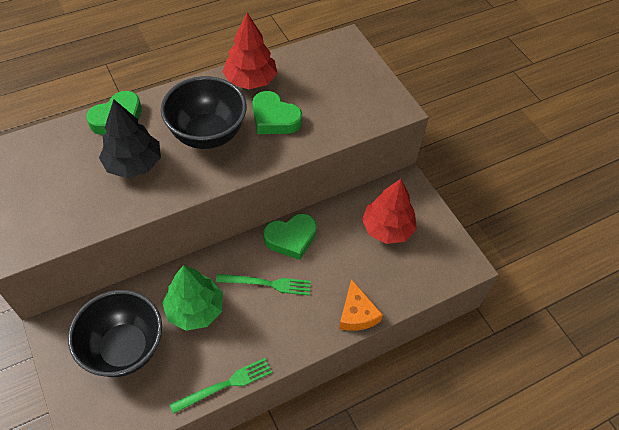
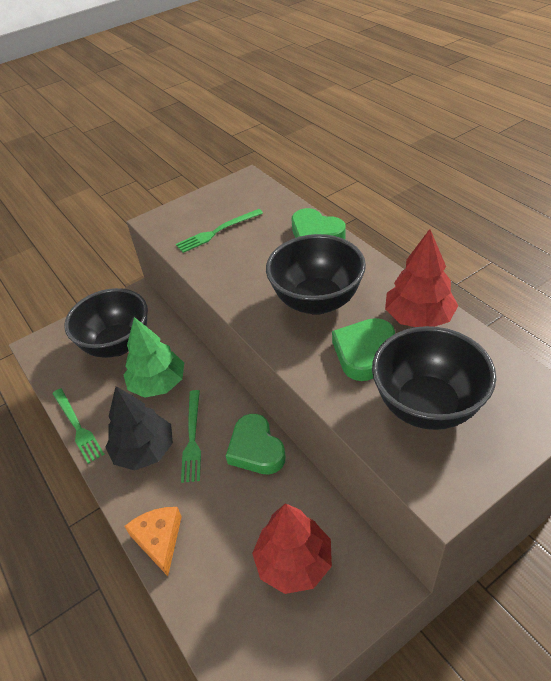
camera: 90 degrees right, 10 degrees down
(68, 194) = (217, 232): none -> green fork
(134, 164) = (261, 260): black tree -> black tree (144, 450)
(332, 97) = (427, 406): none -> black bowl
(356, 314) = (159, 539): orange cheese -> orange cheese turned 90 degrees clockwise

